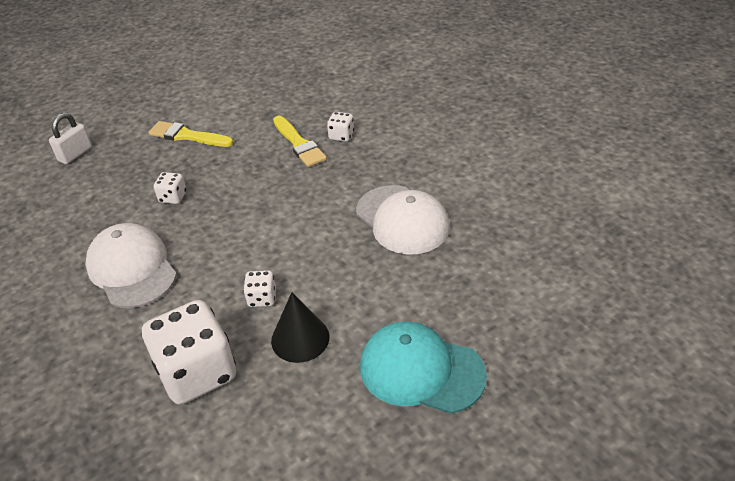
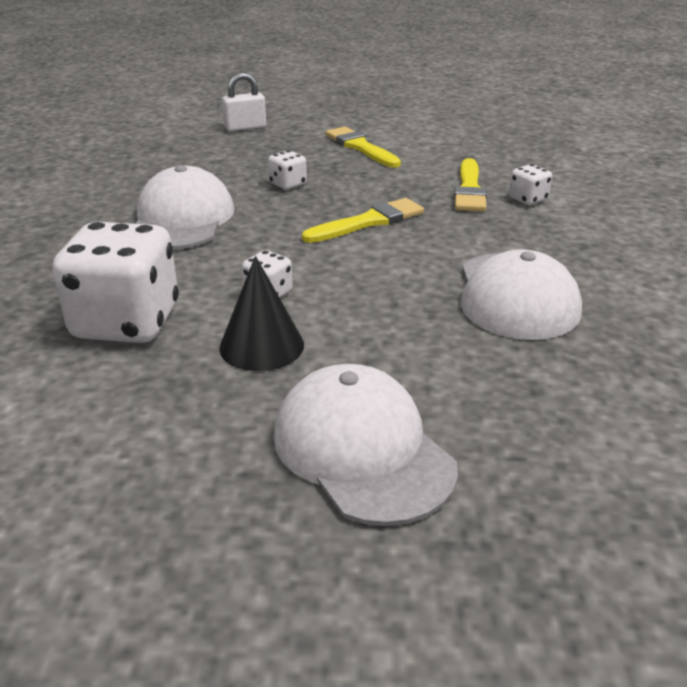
camera: 35 degrees right, 10 degrees down
(263, 204) = (369, 222): none -> yellow brush
(421, 370) = (362, 450): turquoise cap -> white cap

